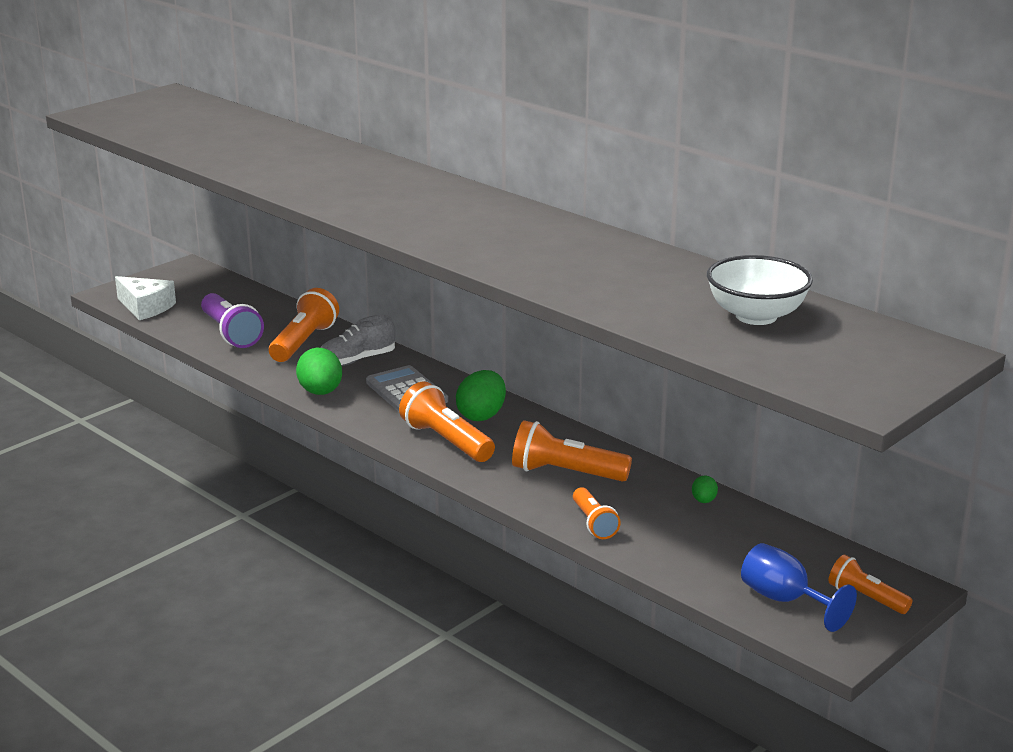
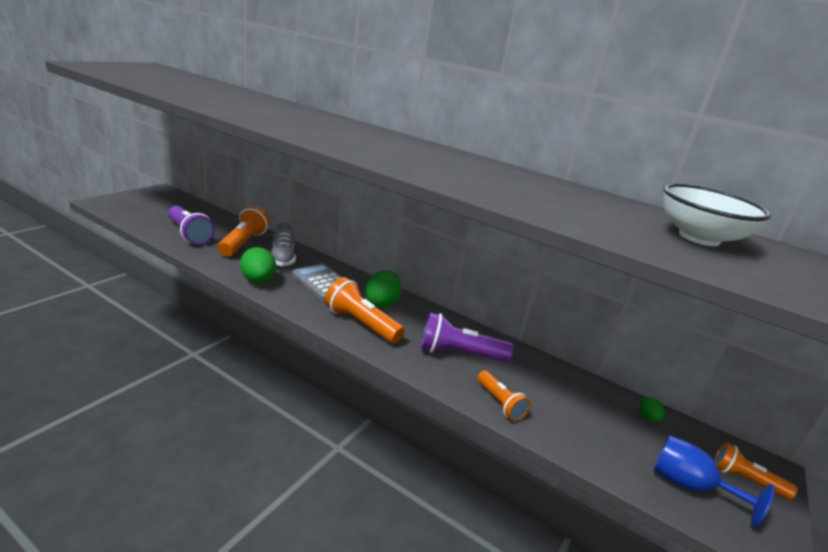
camera: 15 degrees left, 0 degrees up
(145, 307) = (126, 213): white cheese -> none
(356, 360) = (283, 258): grey shoe -> grey shoe turned 60 degrees counterclockwise
(566, 473) = (459, 353): orange flashlight -> purple flashlight
(703, 501) = (569, 379): green egg -> green egg (648, 417)

